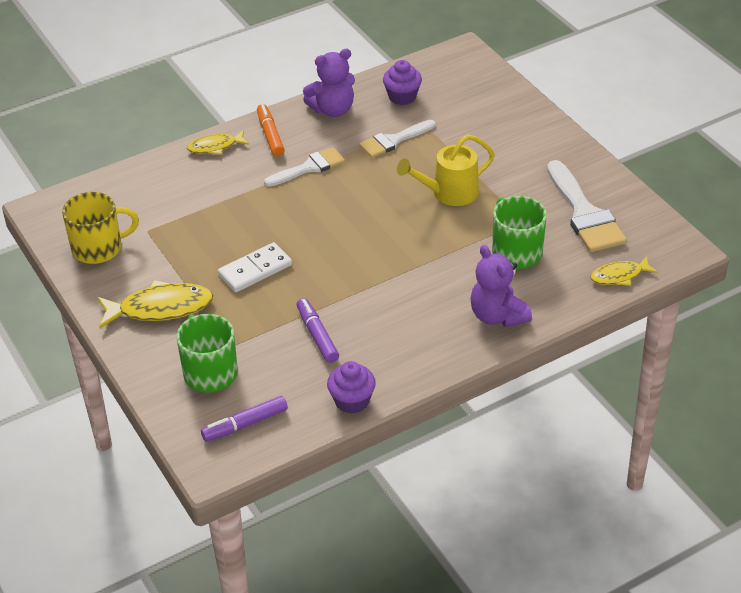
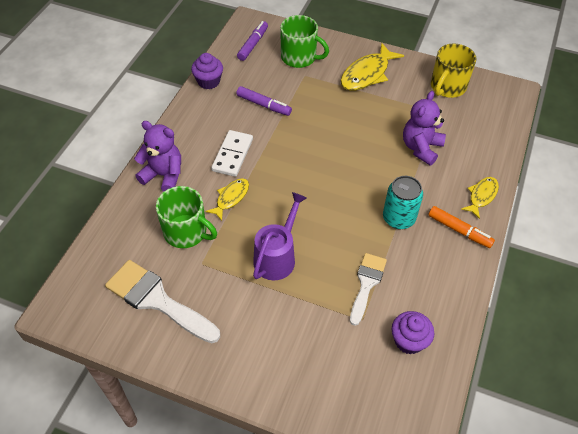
camera: 140 degrees right, 10 degrees up
(255, 270) = (343, 123): white domino -> white domino (232, 155)
(309, 167) = (398, 218): white brush -> turquoise can
(332, 110) = (446, 287): purple teddy bear -> purple teddy bear (421, 148)
(449, 193) = (277, 257): yellow watering can -> purple watering can
(619, 276) = (96, 255): yellow fish -> yellow fish (231, 198)

